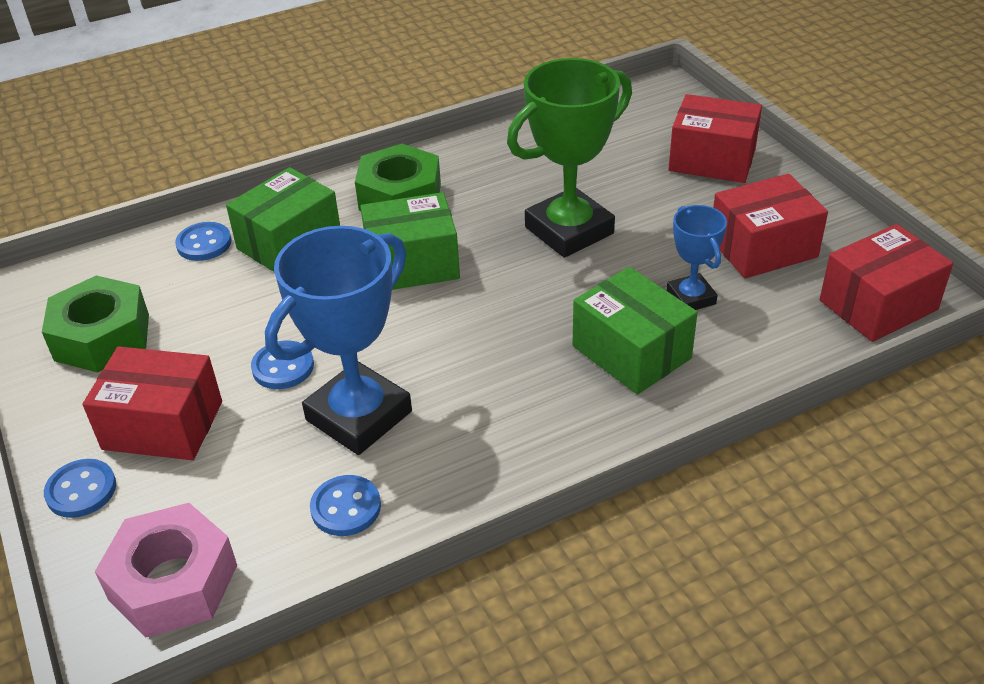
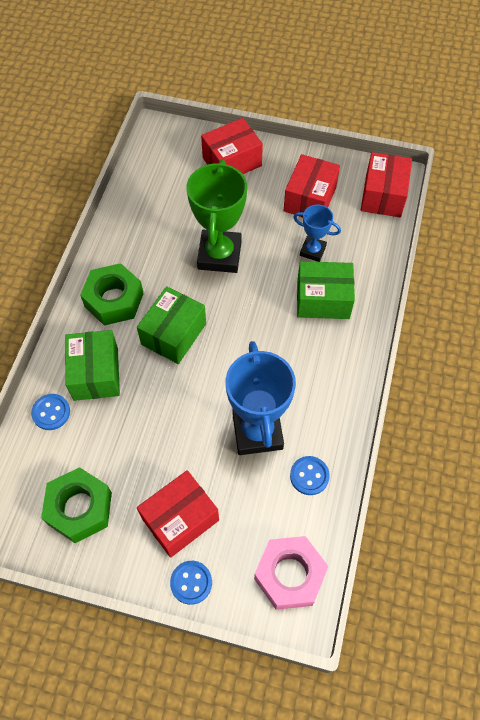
camera: 50 degrees left, 20 degrees up
(283, 367) = (191, 440): blue button -> none

